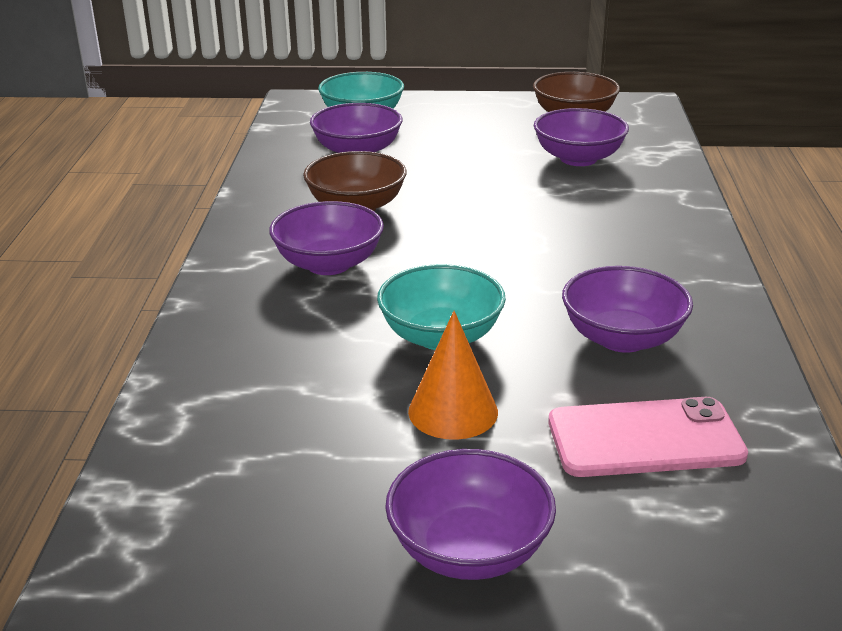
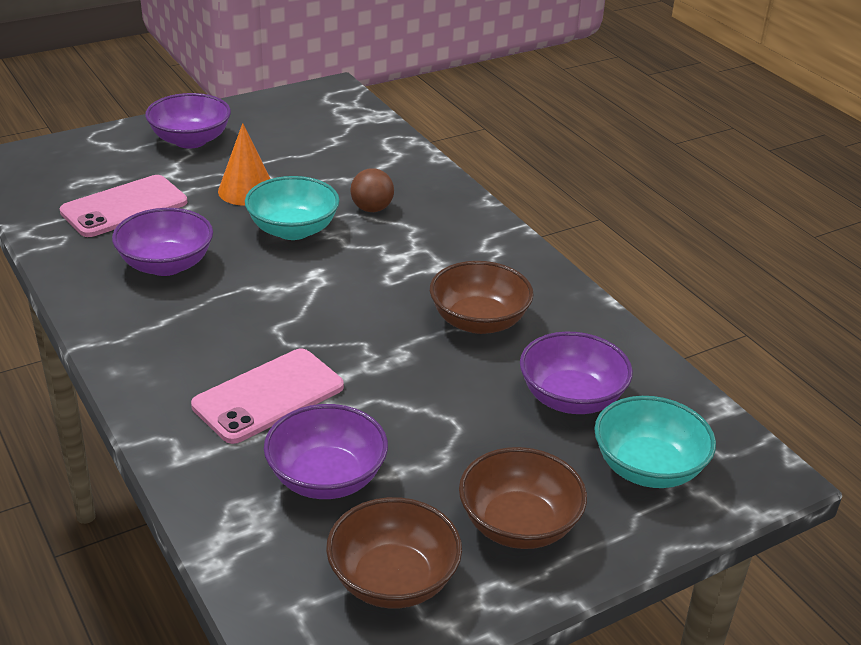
camera: 145 degrees right, 5 degrees up
(321, 334) = (372, 209): none -> brown ball
(329, 264) = (430, 259): purple bowl -> none
(475, 117) = (518, 525): none -> brown bowl
(587, 206) = (268, 396): none -> pink phone

